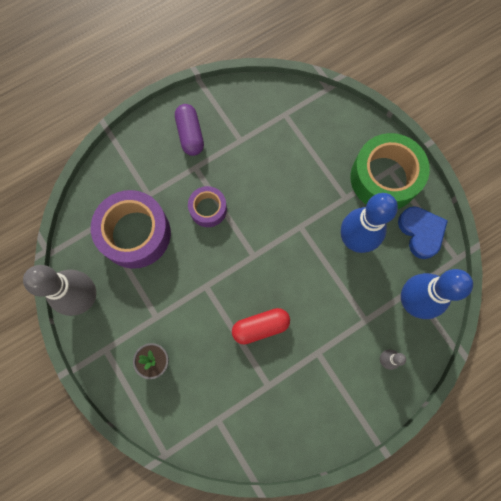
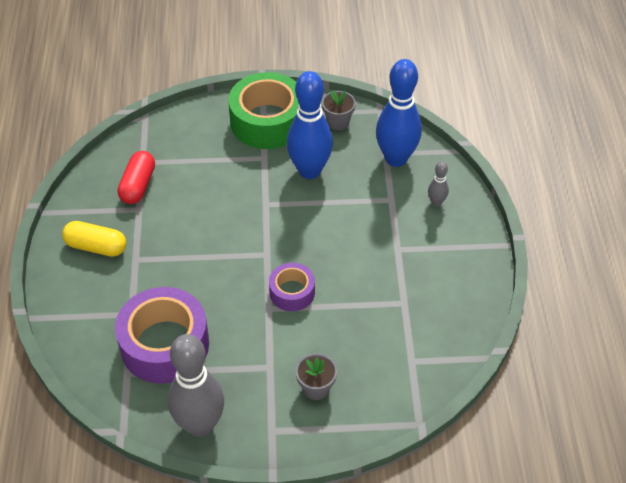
camera: 60 degrees left, 25 degrees down
(190, 134) = (96, 247): purple capsule -> yellow capsule
(208, 209) = (189, 269): purple tape -> purple tape (292, 292)
(260, 327) = (342, 282): red capsule -> red capsule (138, 185)
(420, 232) = (338, 122): blue heart -> grey flower pot

